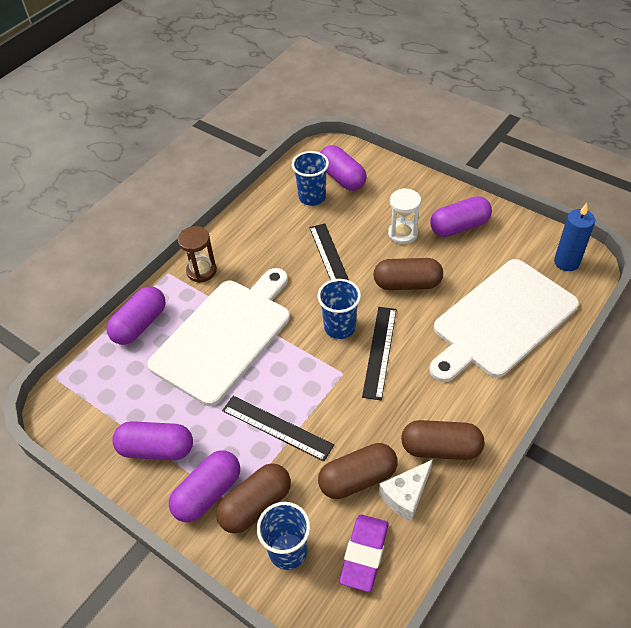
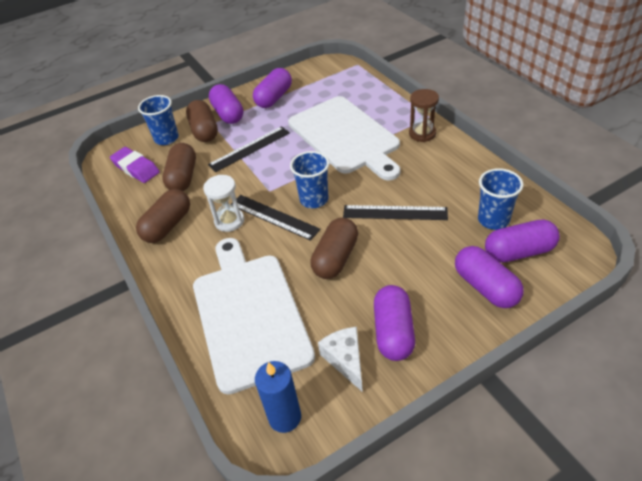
camera: 115 degrees right, 5 degrees down
(140, 324) = (382, 99): purple capsule -> purple capsule (485, 287)
(403, 234) = (405, 277): white hourglass -> white hourglass (229, 221)
(406, 495) = (152, 197): white cheese -> white cheese (345, 360)

